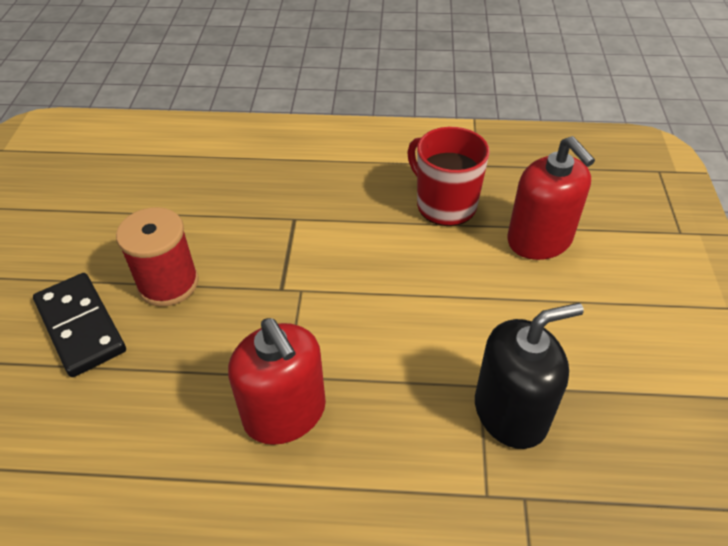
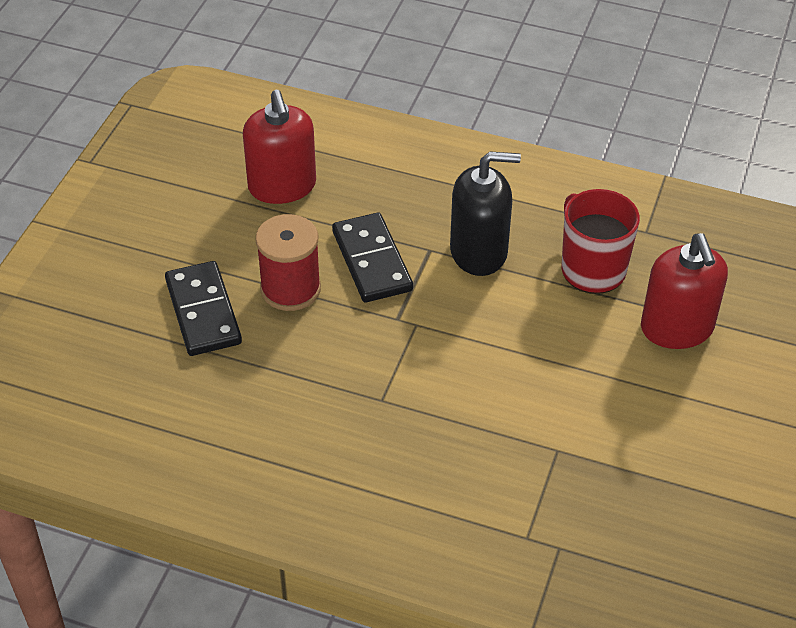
camera: 15 degrees right, 0 degrees up
(242, 240) = (372, 261): none -> black domino
(285, 413) = (371, 430): red soap dispenser -> red soap dispenser (282, 186)
(511, 412) = (576, 479): black soap dispenser -> black soap dispenser (479, 252)

